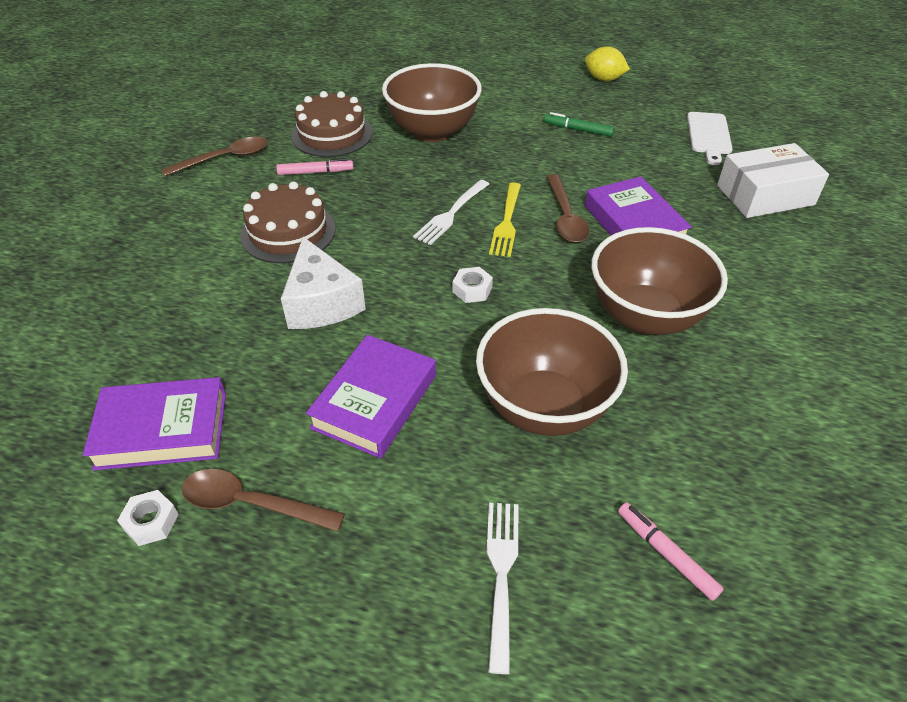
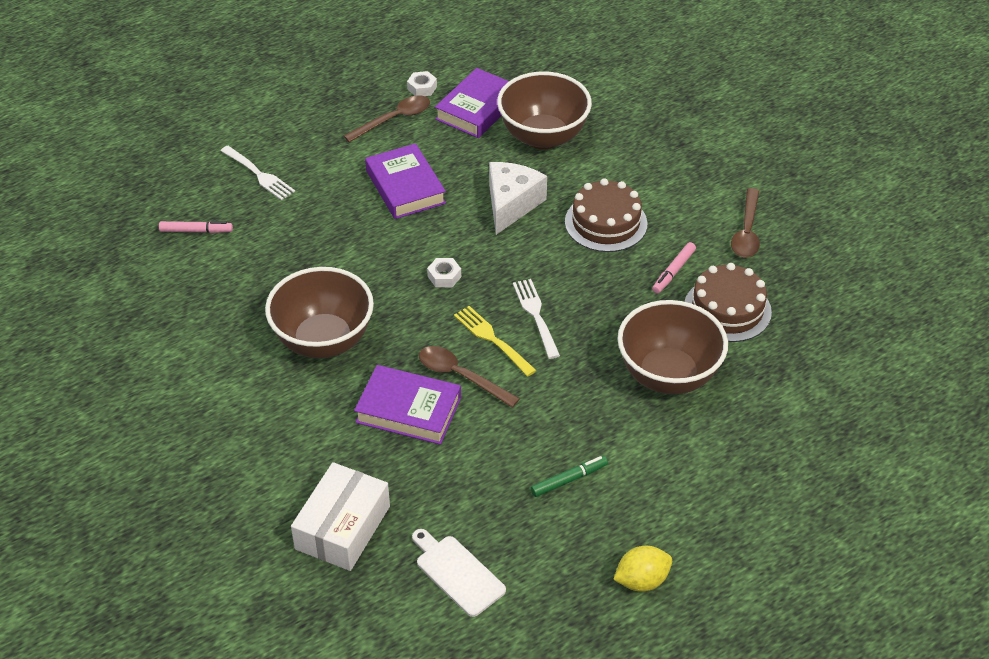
camera: 130 degrees right, 0 degrees up
(321, 303) = (511, 204): white cheese -> white cheese turned 90 degrees clockwise
(544, 407) = (320, 247): brown bowl -> brown bowl (543, 137)

